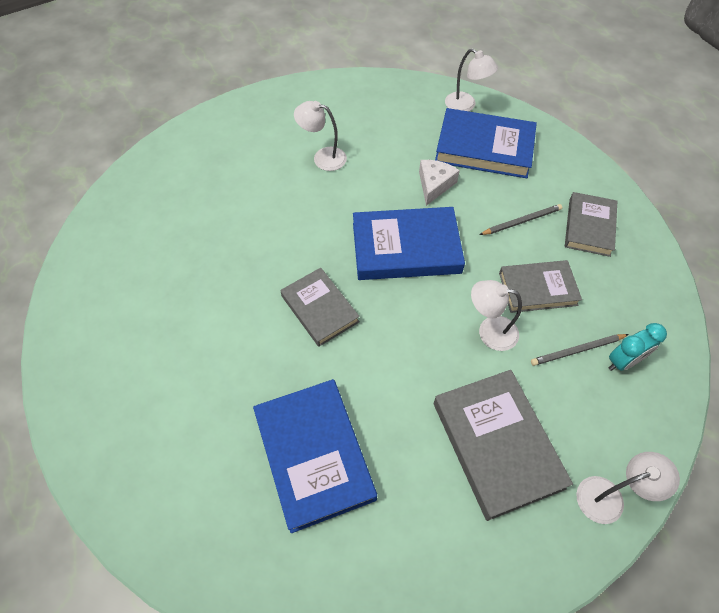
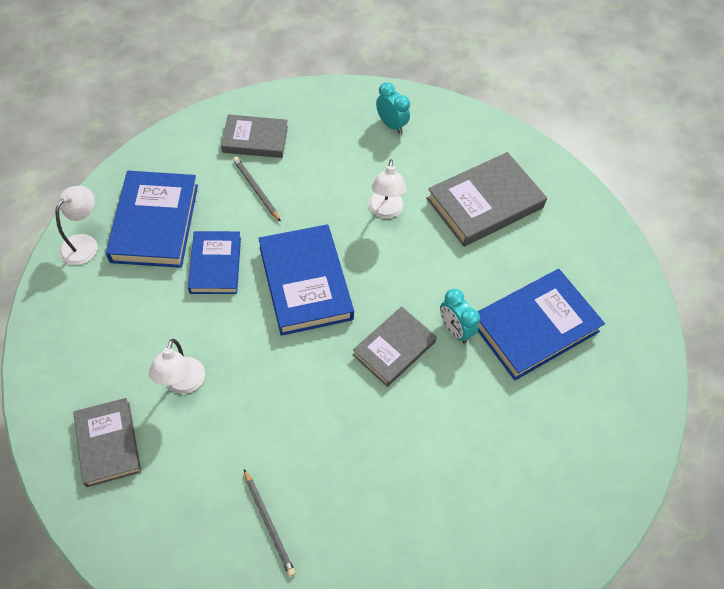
camera: 105 degrees left, 0 degrees up
(328, 368) = (455, 330): none -> turquoise clock
(434, 185) = (215, 265): white cheese -> blue book
(537, 289) = (333, 177): grey book -> grey book (108, 443)
(577, 350) = (388, 152): grey pencil -> grey pencil (269, 523)
(609, 496) = (501, 139): white lamp -> none

